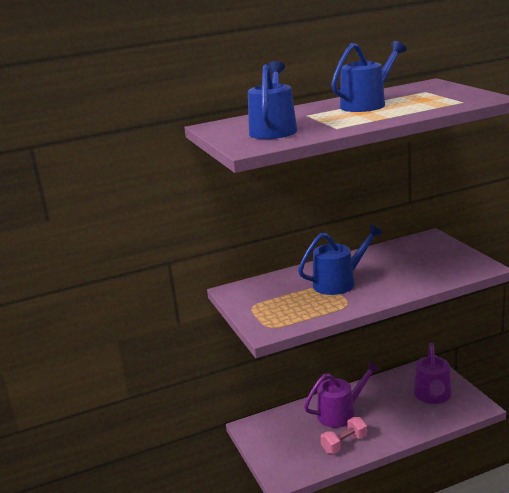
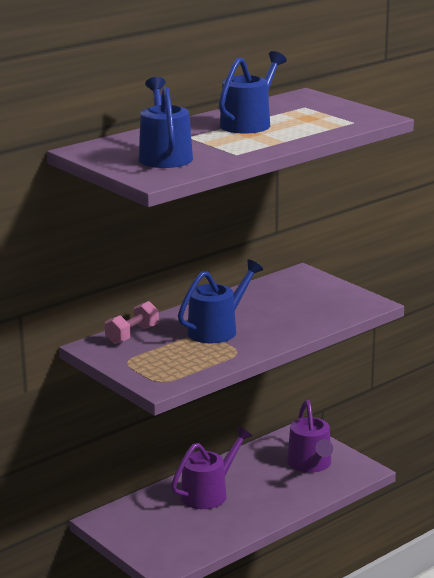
camera: 20 degrees left, 0 degrees up
(344, 444) = (224, 524): pink dumbbell -> pink dumbbell (132, 335)

